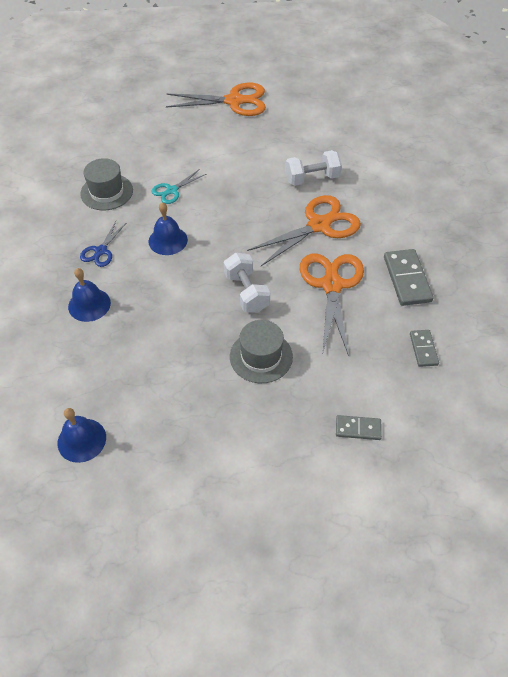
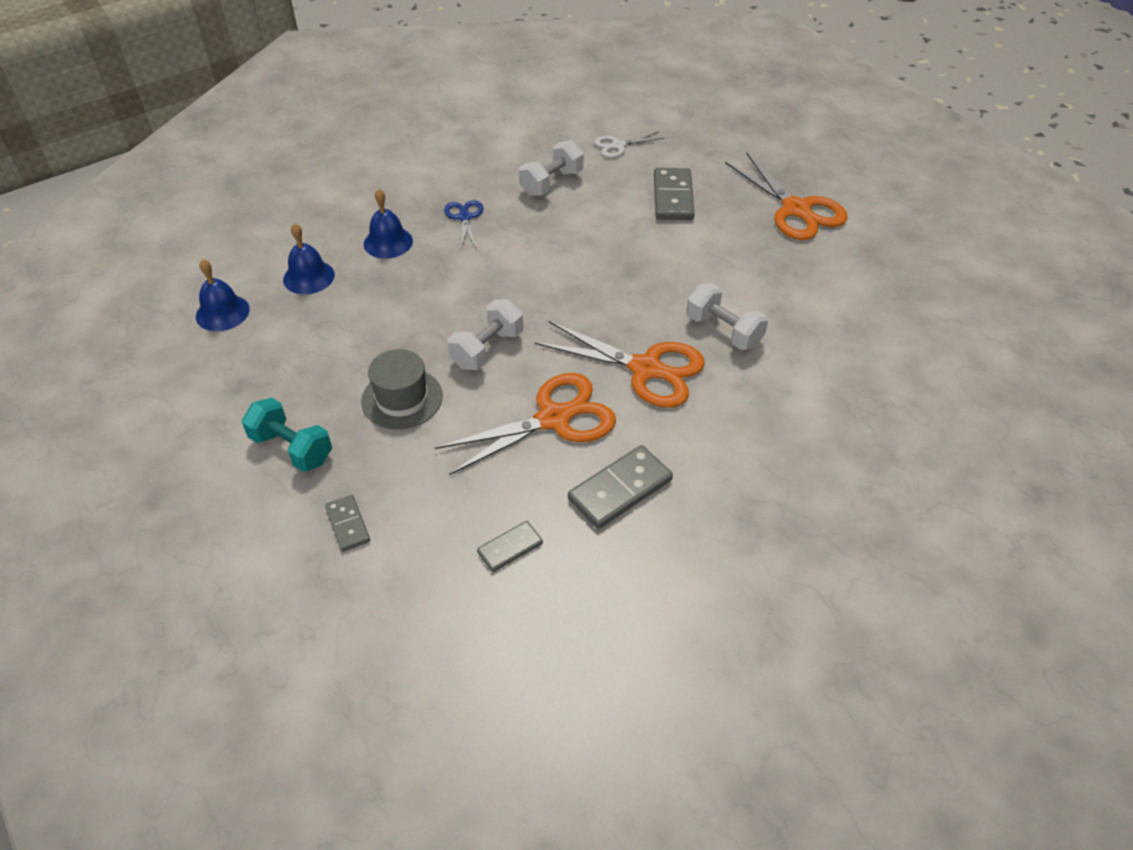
camera: 60 degrees right, 5 degrees down
(99, 144) = (618, 146): none -> white scissors
(101, 251) = (464, 217): blue scissors -> blue scissors turned 90 degrees clockwise
(107, 192) = (551, 183): grey hat -> white dumbbell
(168, 240) = (517, 256): blue bell -> blue bell (308, 277)
(172, 190) = (595, 227): turquoise scissors -> none
(176, 144) = (673, 197): none -> grey domino
(267, 439) = (292, 448): none -> turquoise dumbbell

